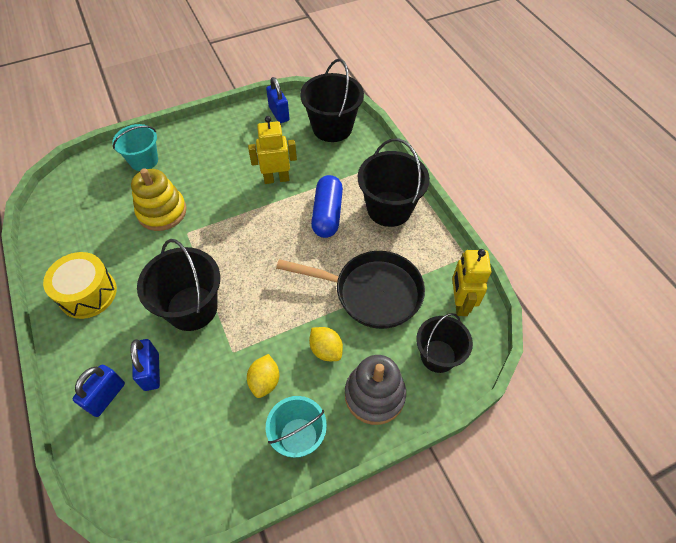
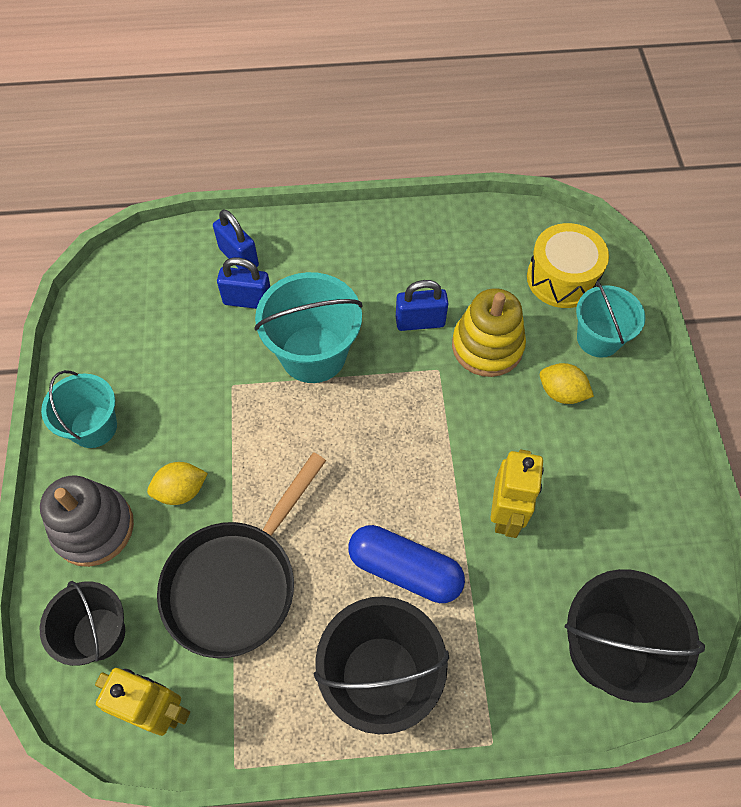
camera: 110 degrees right, 5 degrees up
(88, 293) = (381, 253): yellow drum -> yellow drum (562, 278)
(192, 308) = (313, 354): black bucket -> turquoise bucket
(265, 381) = (176, 410): yellow lemon -> yellow lemon (561, 393)
(279, 114) = (668, 563): blue padlock -> blue padlock (420, 322)

